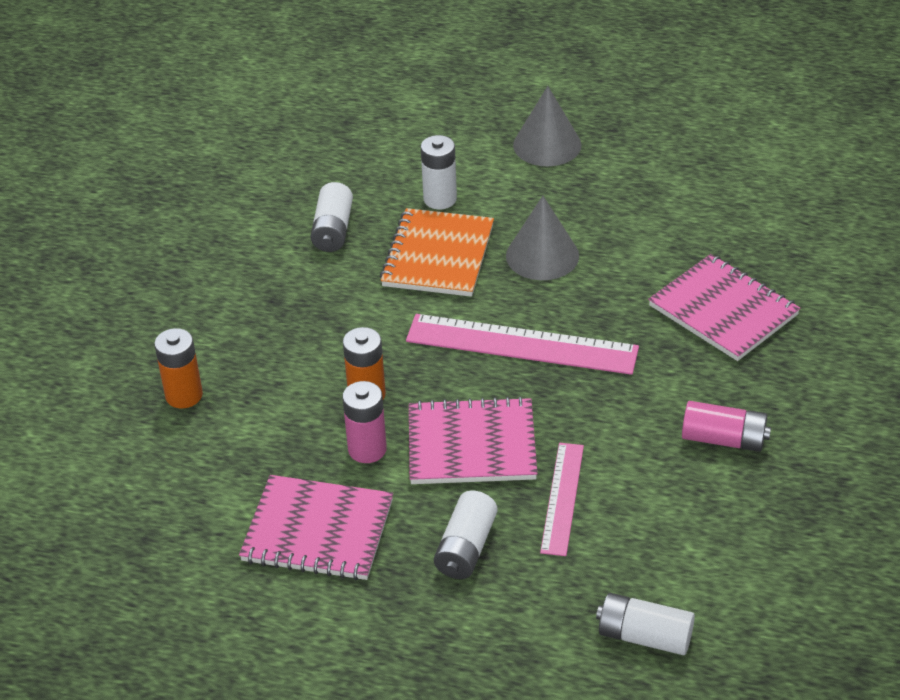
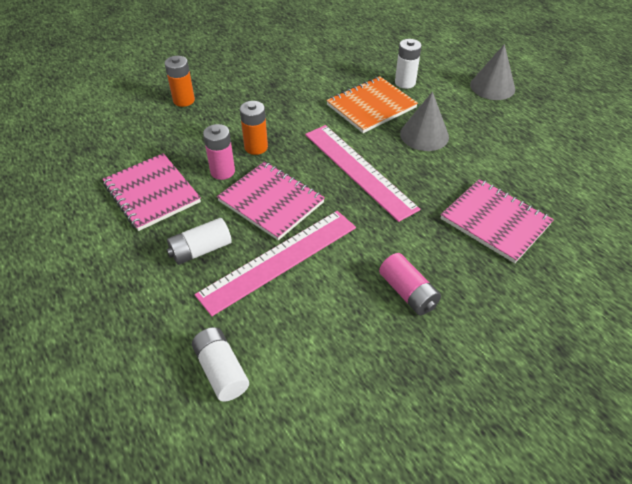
camera: 40 degrees right, 5 degrees up
(333, 230) = (337, 70): white battery -> none
(562, 498) = (279, 260): pink ruler -> pink ruler, size x1.71
(723, 310) = (495, 221): pink notebook -> pink notebook turned 45 degrees counterclockwise

